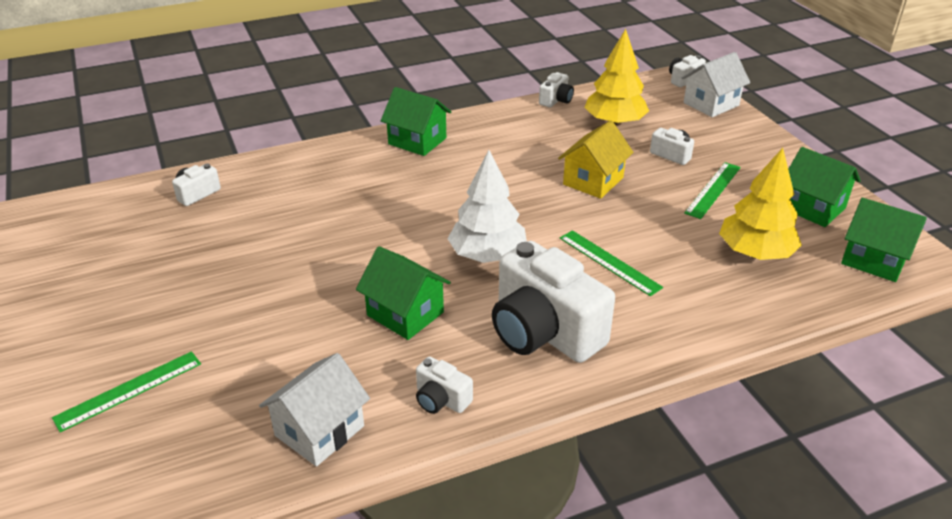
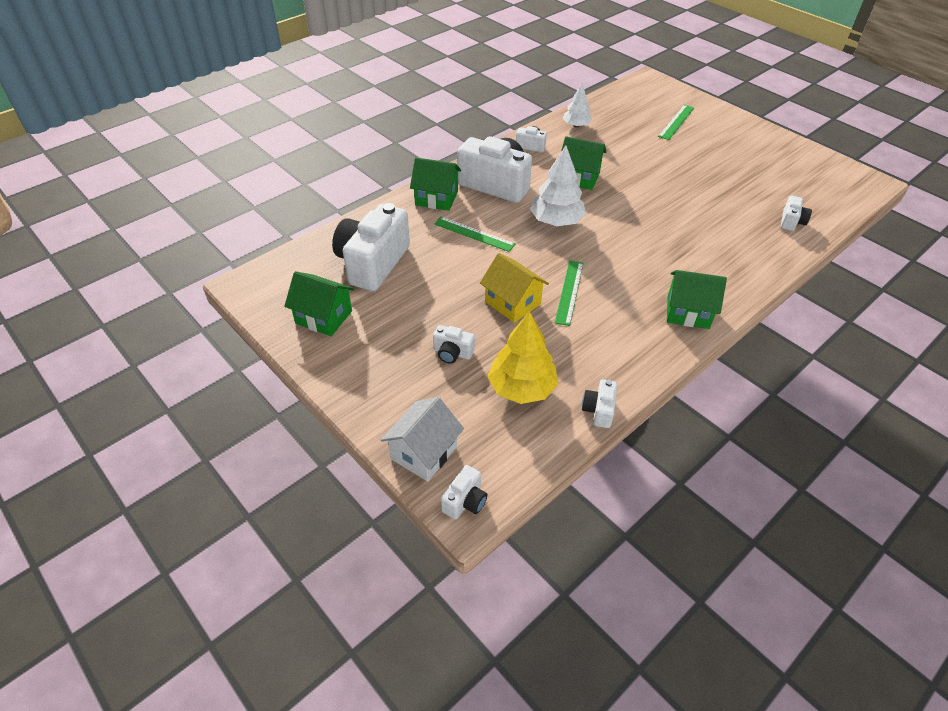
camera: 160 degrees right, 10 degrees up
(319, 431) = (576, 125): white house -> white tree
(593, 181) = (512, 303): yellow house -> yellow house turned 60 degrees counterclockwise
(713, 190) = (409, 317): green ruler -> green ruler (569, 292)
(755, 253) = (373, 263): yellow tree -> white camera
(873, 260) = (285, 276): green house -> green house (436, 198)

